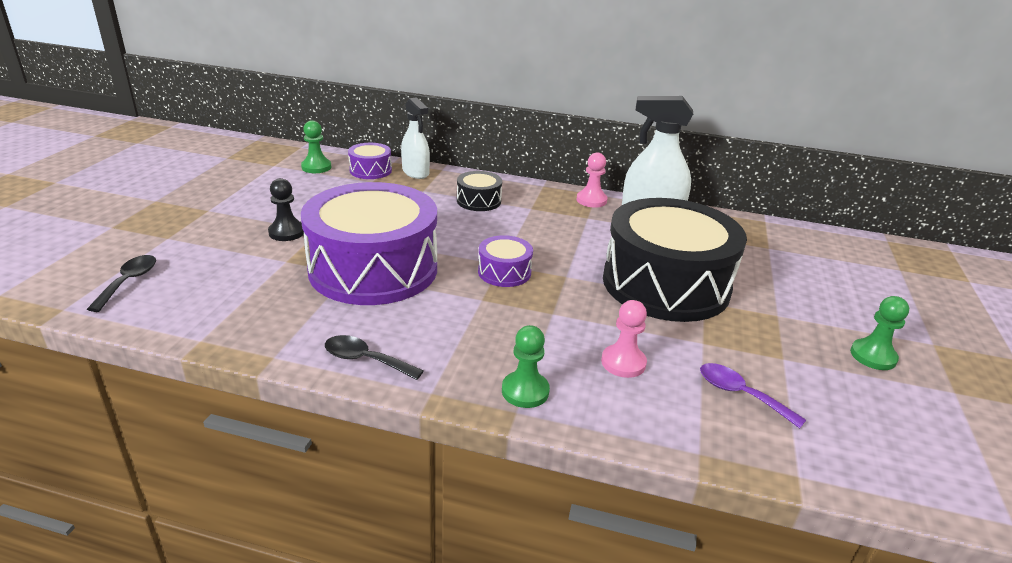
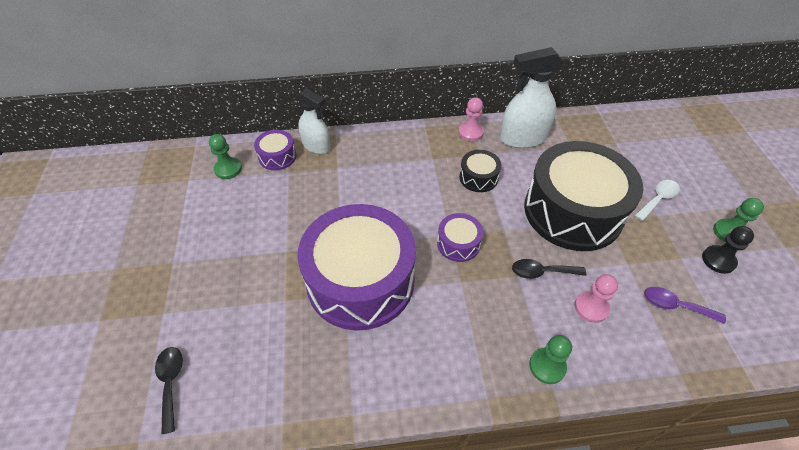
camera: 20 degrees left, 20 degrees up
(287, 232) = (261, 264): black pawn -> black pawn (718, 260)
(365, 360) = (421, 386): black spoon -> black spoon (541, 272)
(478, 201) = (388, 164): black drum -> black drum (478, 177)
(790, 303) = (658, 199): none -> white spoon

